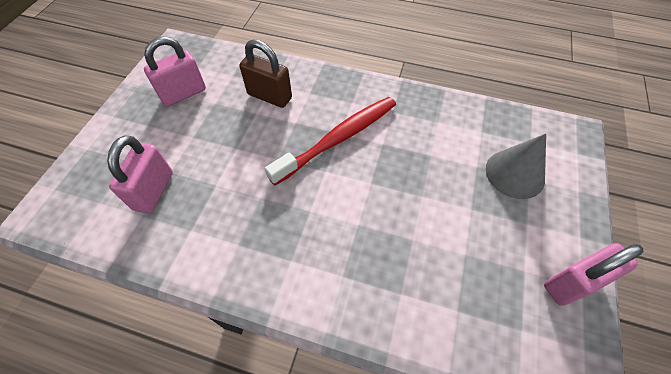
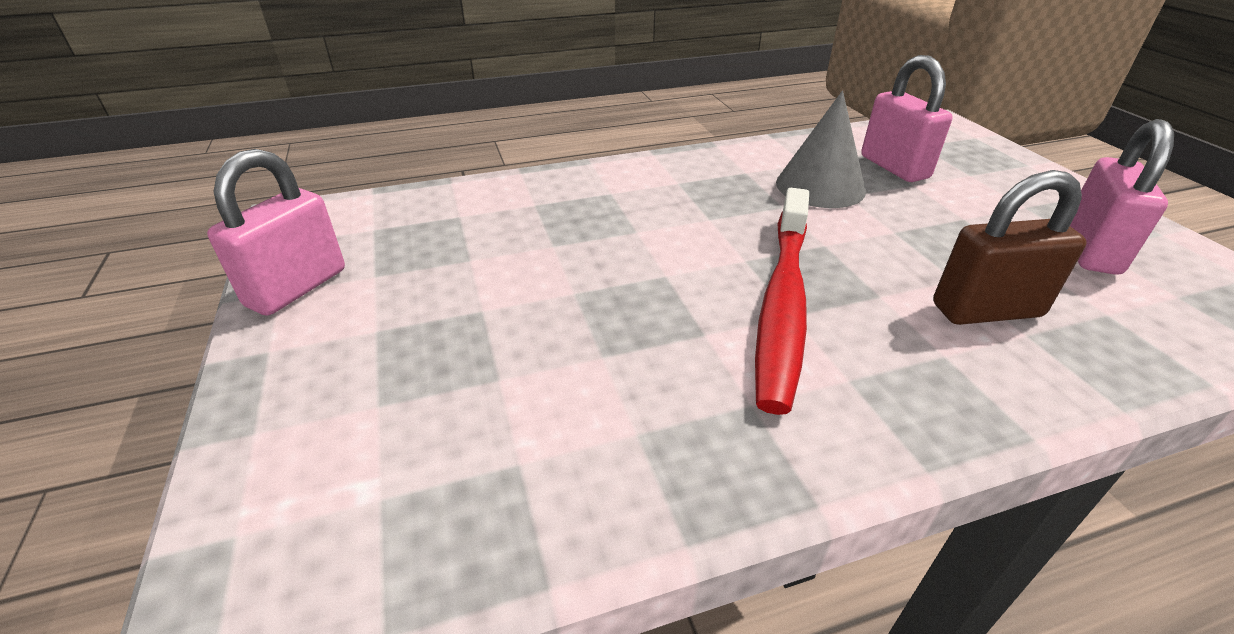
camera: 145 degrees right, 20 degrees down
(514, 173) = (412, 399): grey cone -> grey cone (820, 186)

